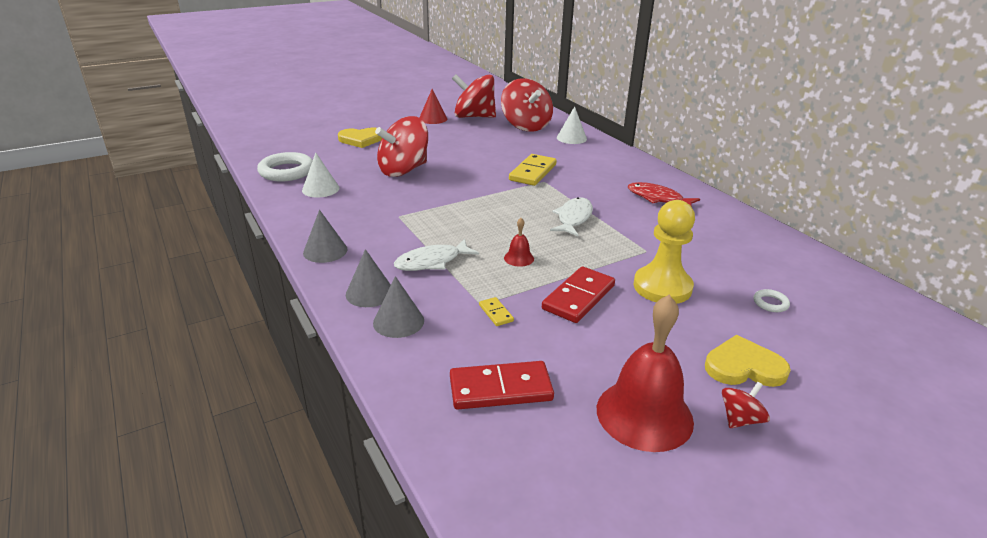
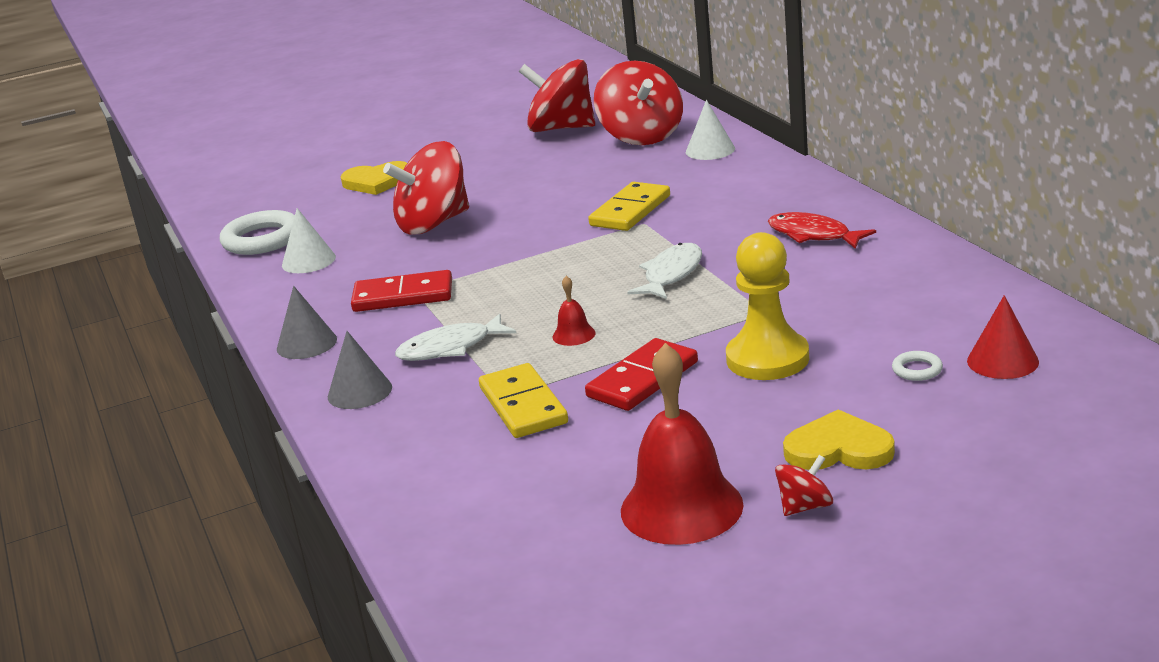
camera: 10 degrees right, 5 degrees down
(398, 321) = (392, 423): grey cone -> none
(433, 119) = (494, 138): red cone -> red cone (1002, 361)
(496, 313) = (523, 405): yellow domino -> yellow domino, size x2.12
(500, 389) = (507, 489): red domino -> red domino (403, 296)

